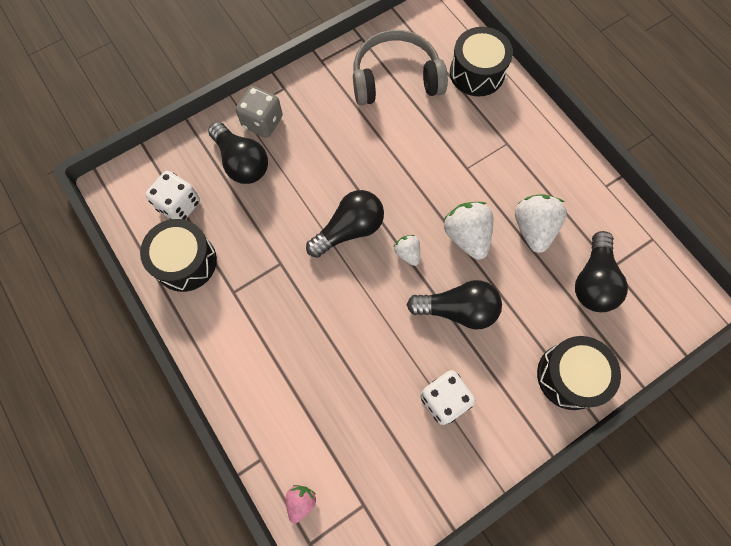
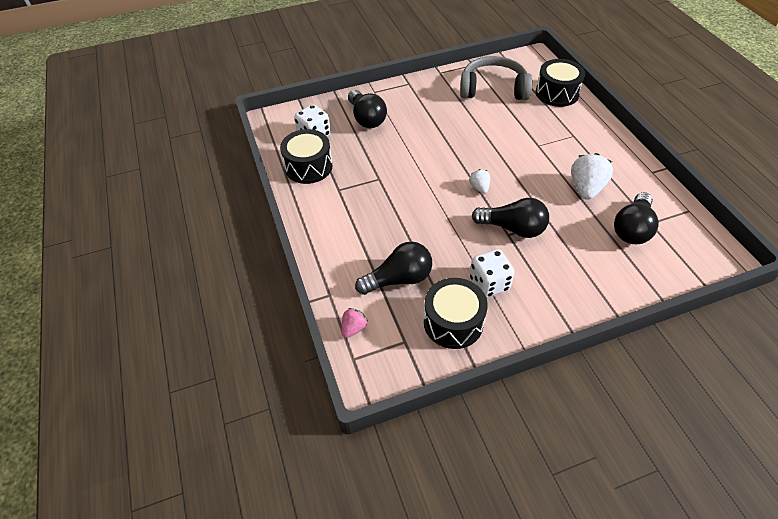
camera: 15 degrees right, 20 degrees down
(262, 122) = (388, 99): grey dice -> none
(349, 230) = (437, 167): black light bulb -> black light bulb (398, 279)
(466, 236) = (529, 185): white strawberry -> none
(570, 376) = (602, 287): black drum -> black drum (453, 322)

